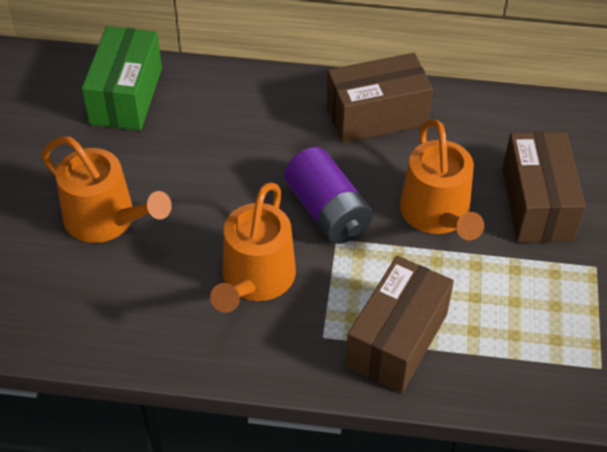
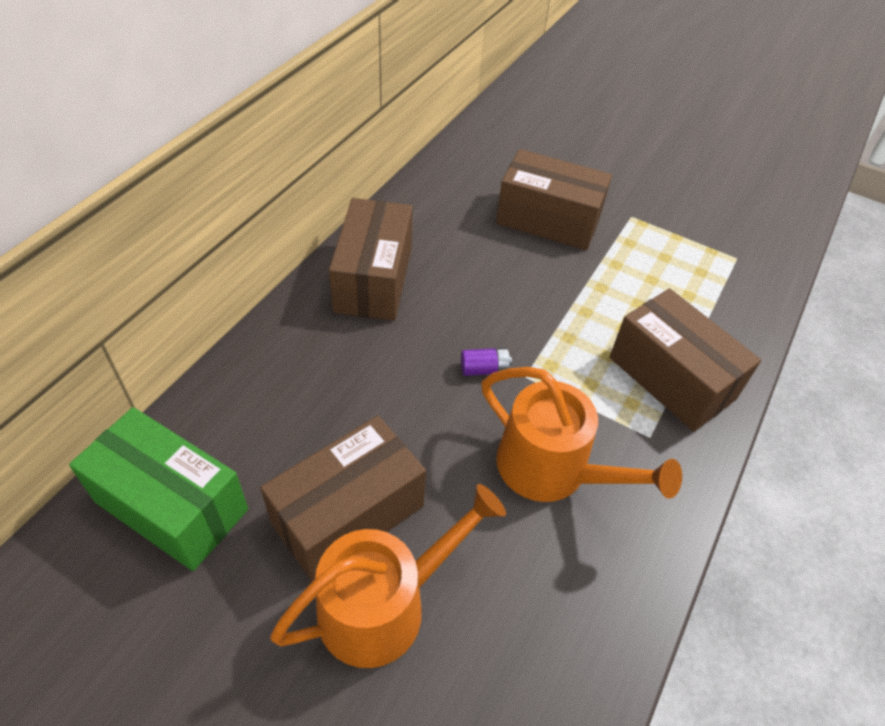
camera: 70 degrees left, 0 degrees up
(161, 179) = (348, 514): none -> brown box
(327, 211) = (484, 369): purple battery -> purple battery, size x0.43
(437, 214) = (529, 288): orange watering can -> none

